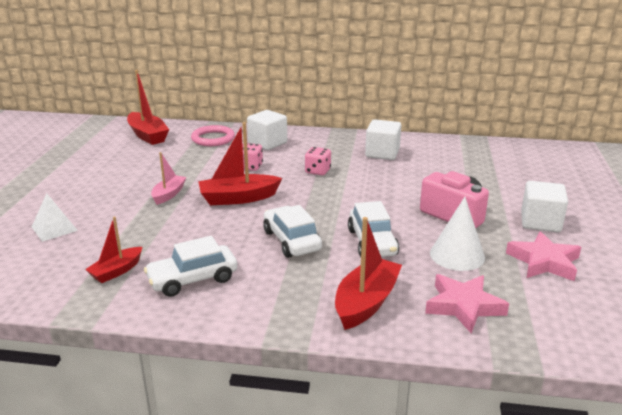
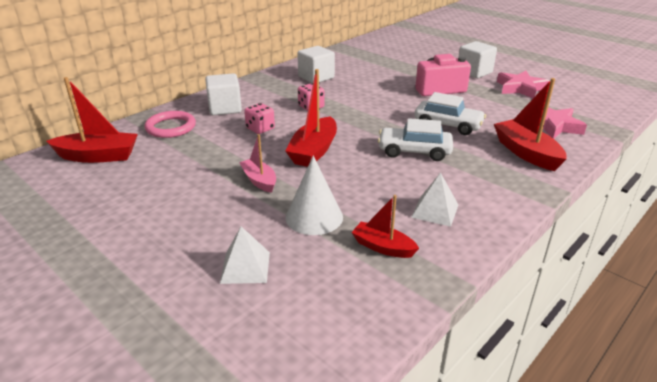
camera: 55 degrees left, 5 degrees up
(116, 271) = (383, 247): red boat -> red boat turned 135 degrees clockwise
(192, 279) = (435, 211): white car -> white pyramid
(457, 255) = (491, 106): white cone -> white cone (314, 217)

